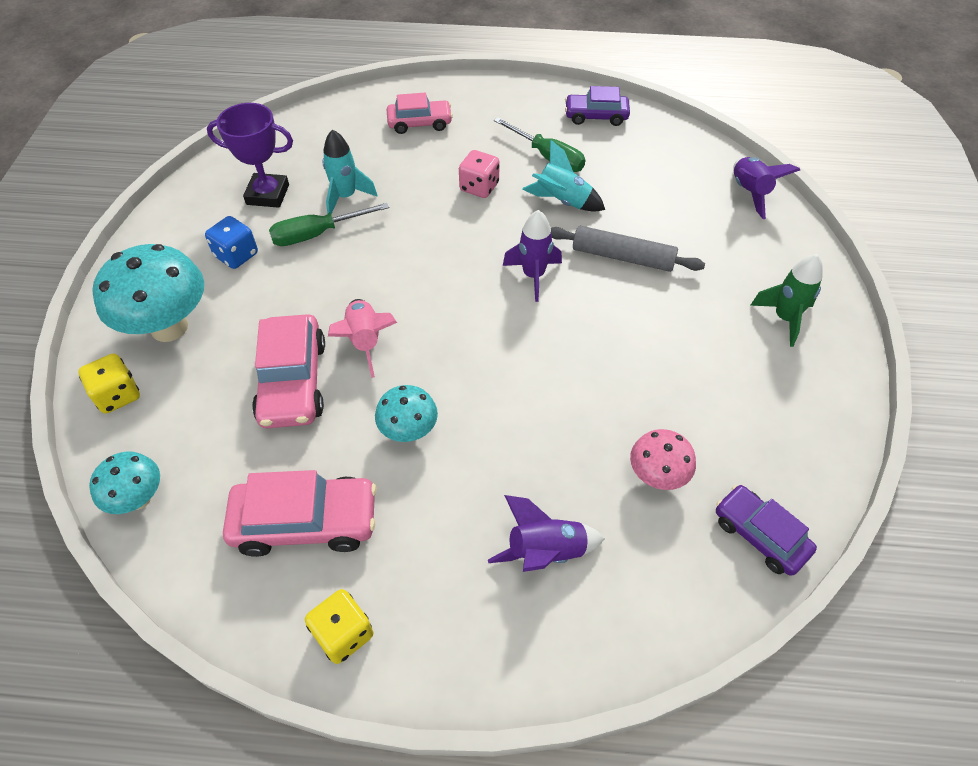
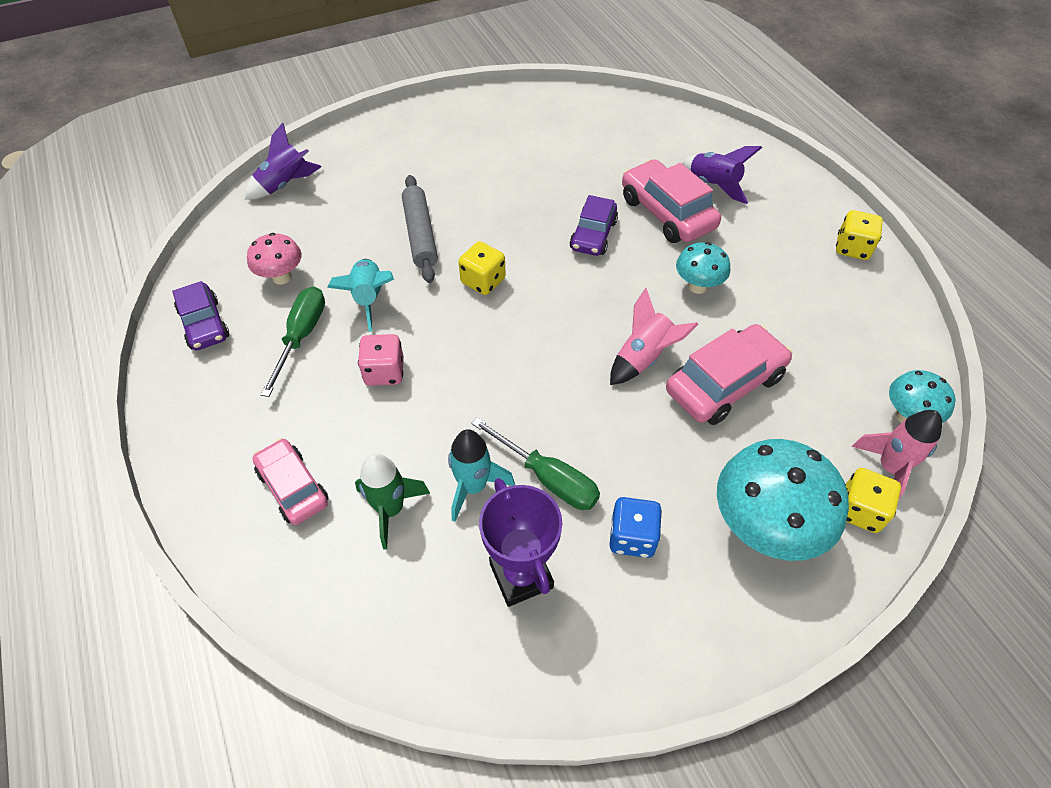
camera: 120 degrees left, 0 degrees up
(120, 443) = (889, 468): none -> pink rocket
(306, 522) = (815, 305): pink car -> pink car (667, 213)
(533, 275) = (483, 281): purple rocket -> yellow dice
(656, 476) = (616, 157): pink mushroom -> pink mushroom (282, 277)
(759, 535) = (617, 110): purple car -> purple car (593, 235)
(784, 318) = (429, 136): green rocket -> green rocket (390, 510)

